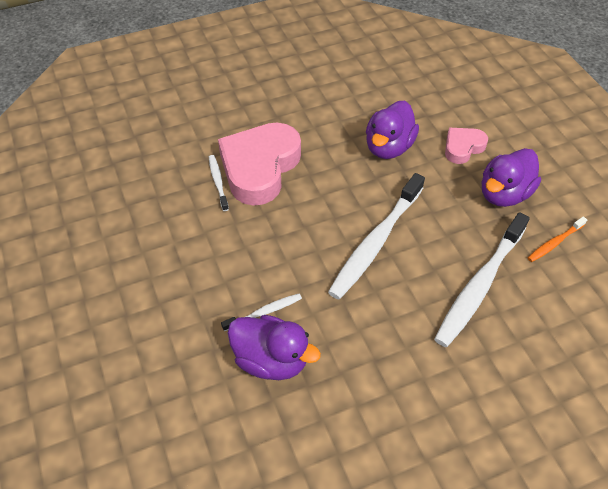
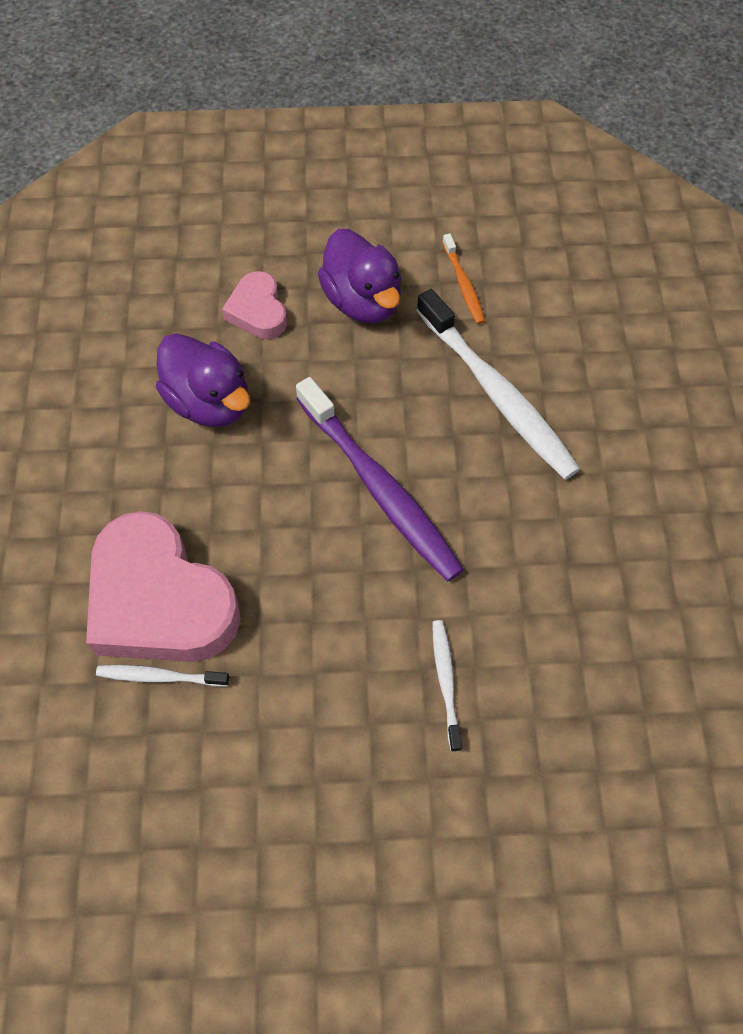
camera: 70 degrees left, 10 degrees up
(271, 360) = (528, 697): purple duck -> none
(375, 242) = (380, 488): white toothbrush -> purple toothbrush

